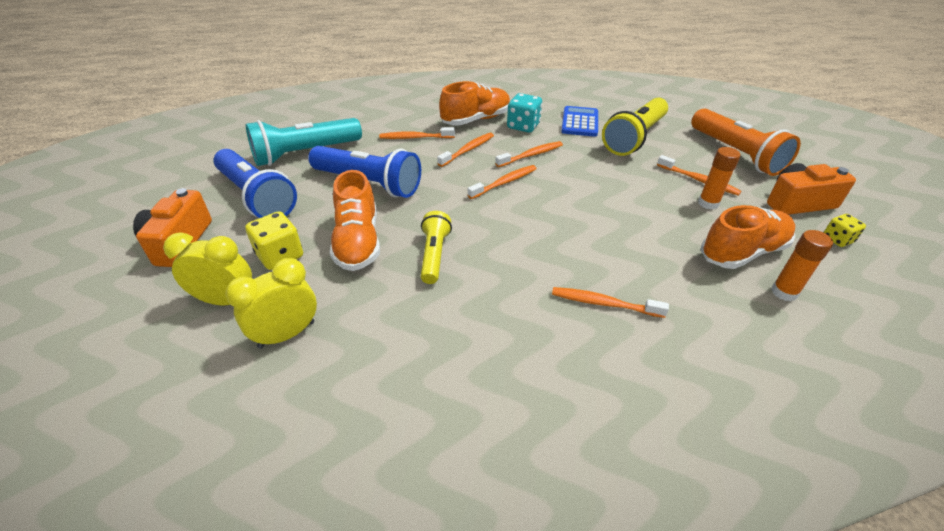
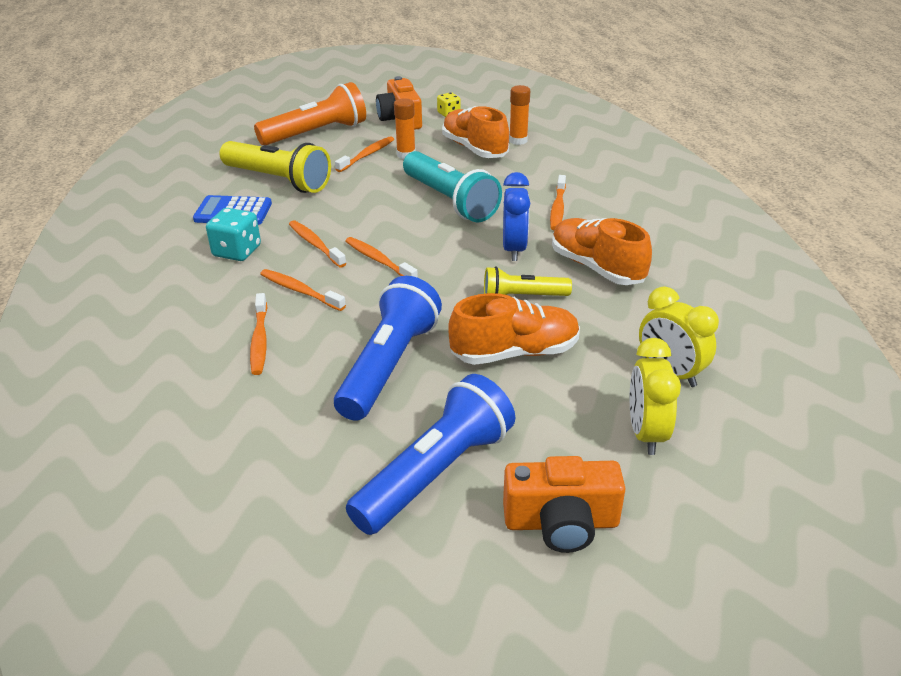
camera: 95 degrees left, 5 degrees down
(280, 255) = (557, 410): yellow dice -> none
(305, 153) = (303, 451): turquoise flashlight -> turquoise flashlight (449, 201)
(476, 120) = (210, 290): orange shoe -> orange shoe (596, 267)
(516, 259) = (514, 249): none -> blue clock

